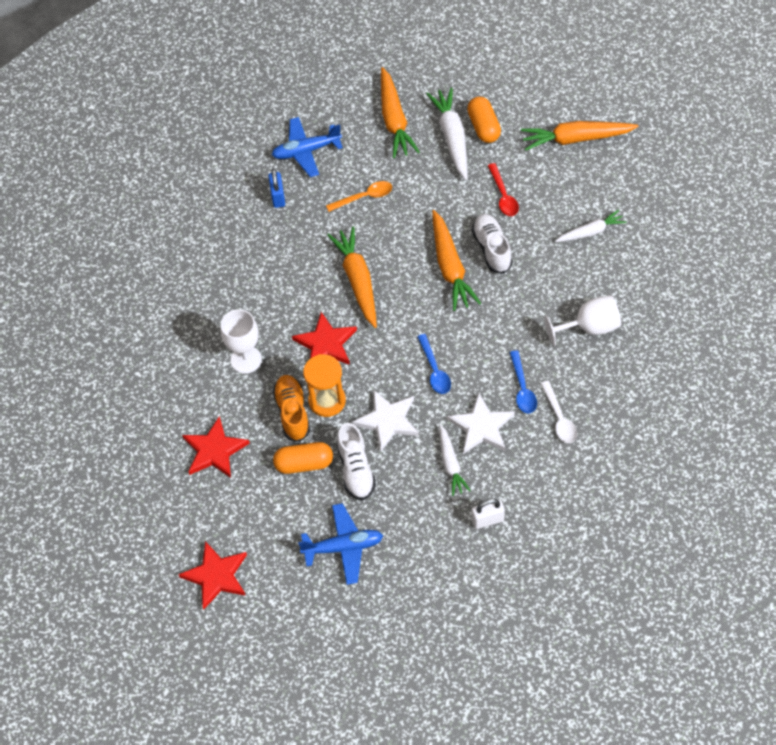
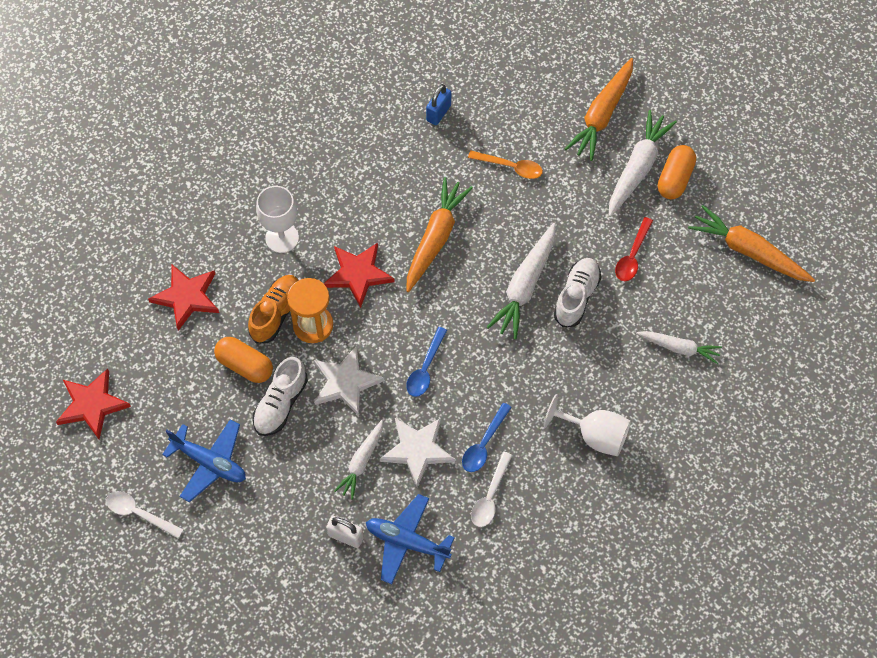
camera: 35 degrees right, 5 degrees up
(306, 151) = (500, 89): blue plane -> blue plane (407, 542)
(325, 621) = (139, 513): none -> white spoon
(450, 267) = (525, 286): orange carrot -> white carrot

